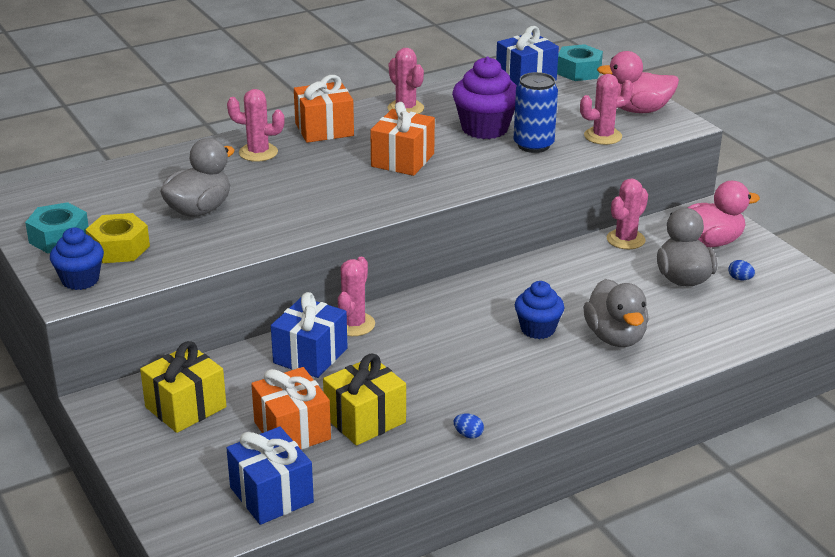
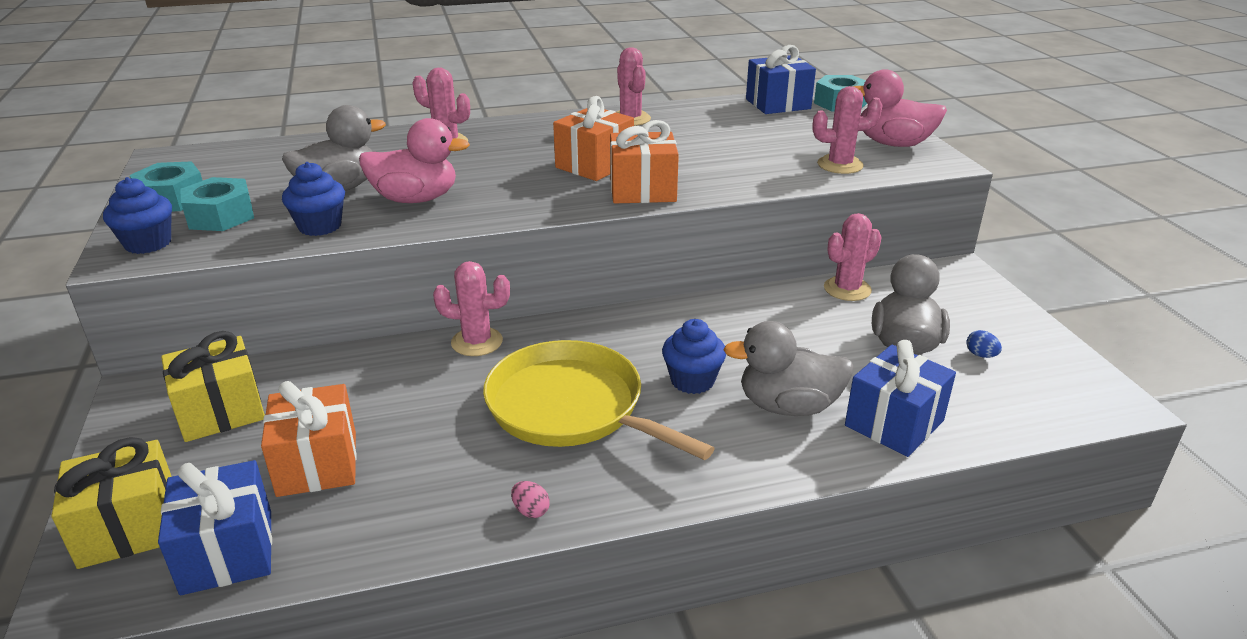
camera: 15 degrees right, 0 degrees up
(119, 248) = (221, 216): yellow nut -> turquoise nut
(213, 246) = (320, 226): none -> blue cupcake
(310, 355) = (404, 371): blue gift -> blue gift (894, 423)
(324, 129) = (531, 129): orange gift -> orange gift (642, 190)
(353, 324) = (477, 342): pink cactus -> pink cactus turned 60 degrees clockwise
(365, 420) = (413, 465): yellow gift -> yellow gift (129, 528)
(458, 362) = (572, 407): none -> yellow pan
(468, 435) = (531, 511): blue egg -> pink egg
(484, 128) = (705, 144): purple cupcake -> none
(533, 145) = (752, 165): blue can -> none
(615, 337) = (788, 406): grey duck -> grey duck turned 90 degrees clockwise
(710, 242) = (953, 305): pink duck -> pink duck (415, 199)

